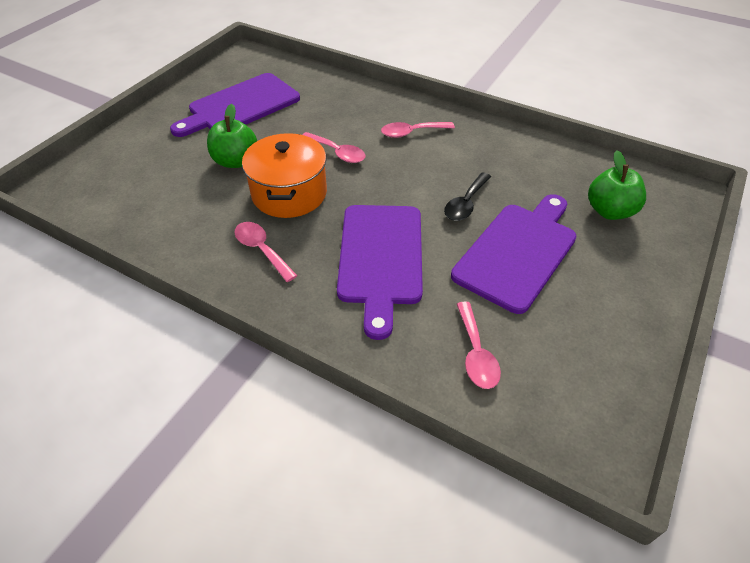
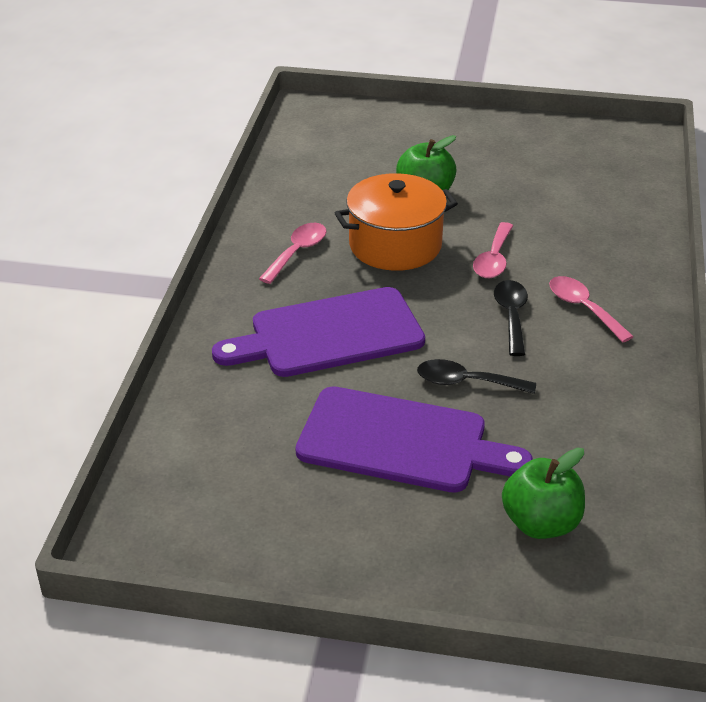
camera: 70 degrees right, 10 degrees down
(240, 106) = (529, 166): purple cutting board -> none
(404, 163) = (511, 316): none -> black spoon
(476, 353) = (223, 431): pink spoon -> none

